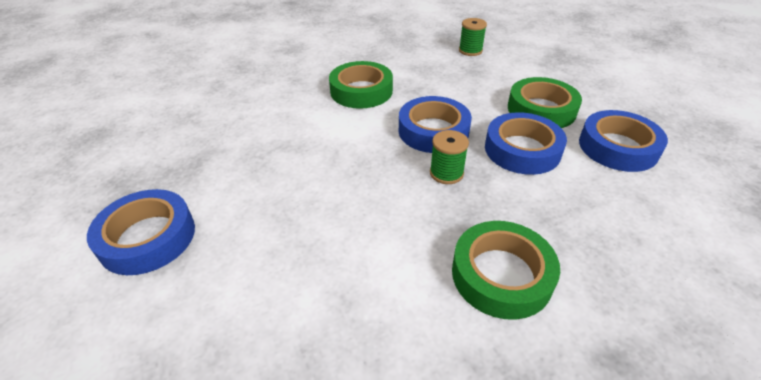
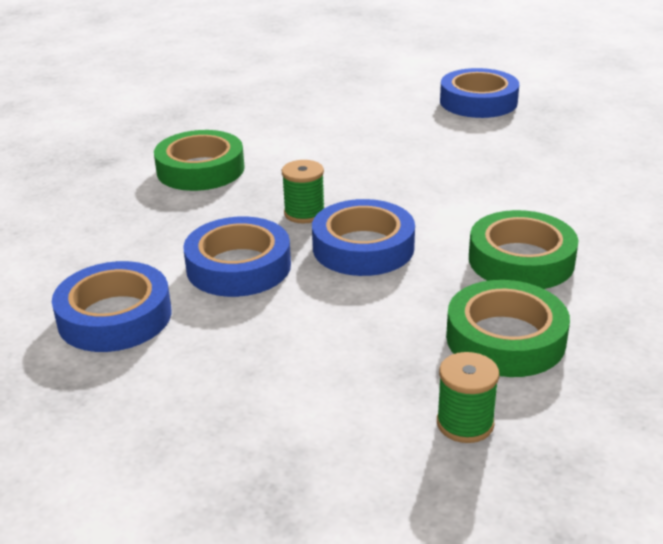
camera: 145 degrees right, 10 degrees down
(541, 109) = (244, 335): green tape -> green tape (505, 339)

